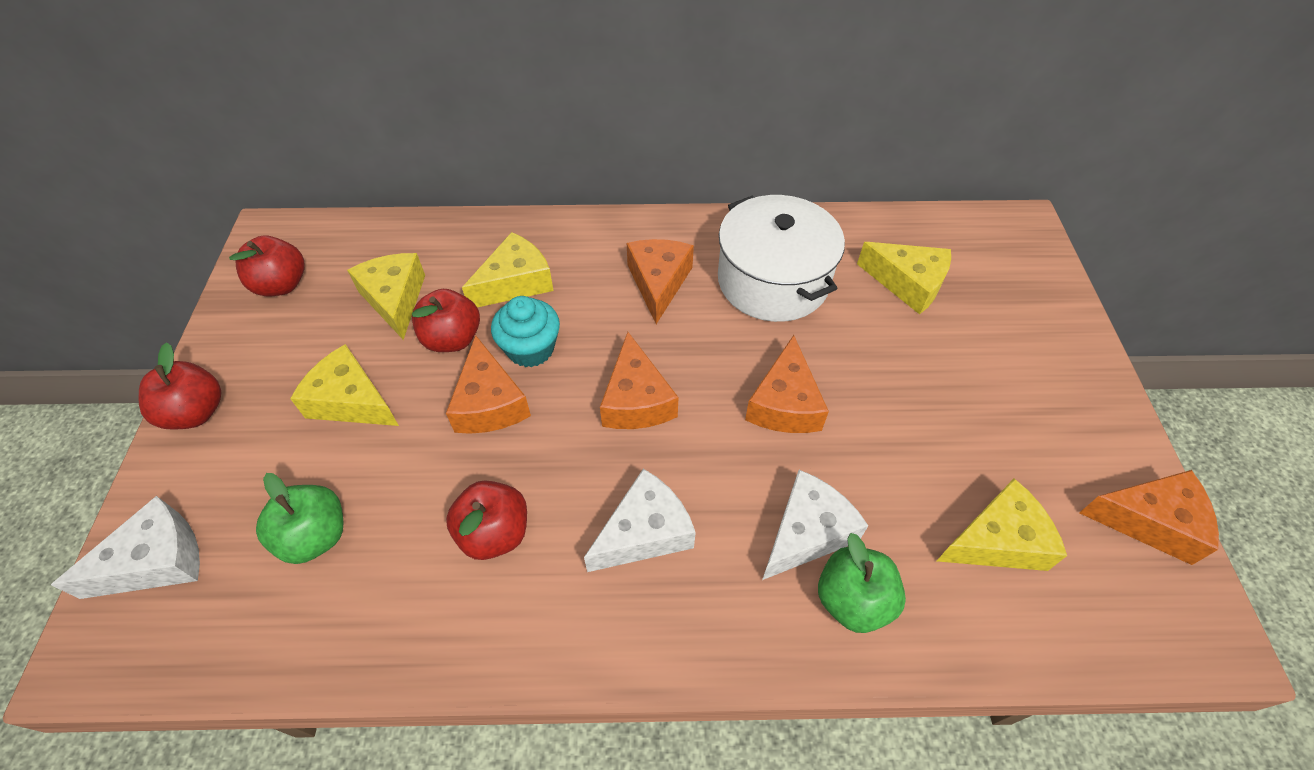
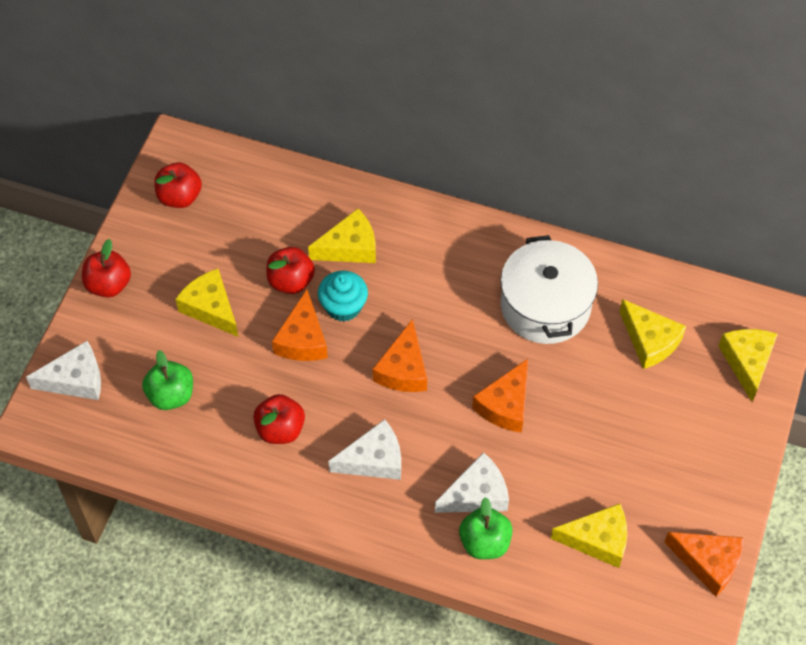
camera: 20 degrees right, 5 degrees up
(395, 299) = (258, 235): yellow cheese -> yellow cheese (747, 362)
(658, 283) = (457, 280): orange cheese -> none

